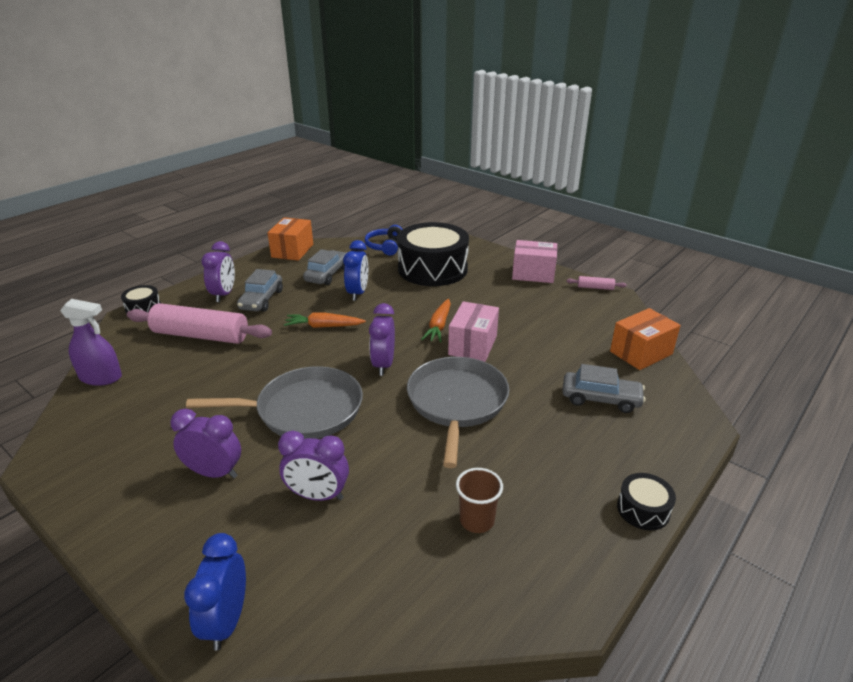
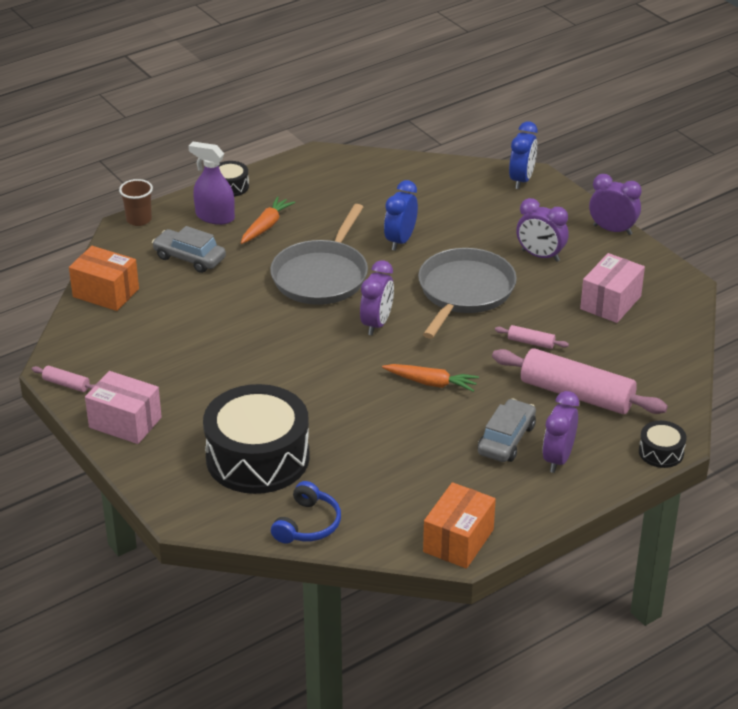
camera: 165 degrees left, 5 degrees up
(101, 377) = (672, 358): purple spray bottle -> purple spray bottle (215, 217)
(236, 371) = (531, 342): none -> pink rolling pin
(304, 410) = (464, 292): grey pan -> grey pan turned 105 degrees clockwise
(317, 495) = (460, 229): purple clock -> purple clock (612, 230)
(327, 274) = (412, 474): grey car -> none
(357, 293) = (377, 429): blue clock -> blue clock (400, 241)
(439, 326) = (297, 360): orange carrot -> orange carrot (266, 226)
(472, 345) = (272, 330): pink box -> pink box (610, 303)
(477, 520) = (350, 198): brown cup -> brown cup (139, 220)
(641, 353) = (106, 293): orange box -> orange box turned 45 degrees clockwise

